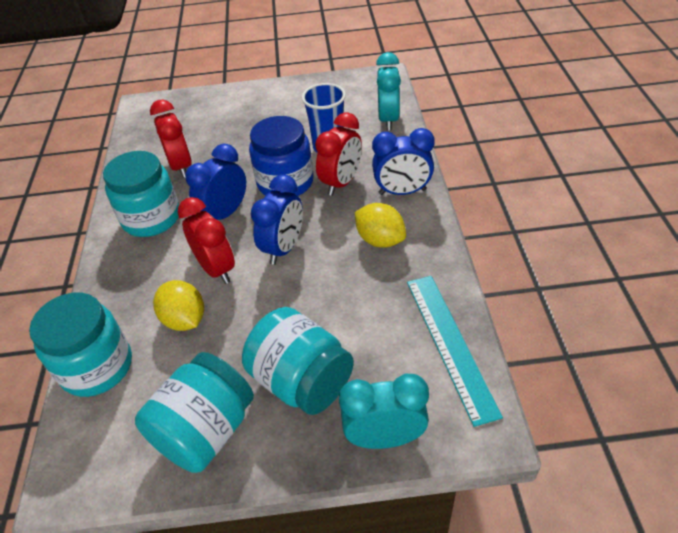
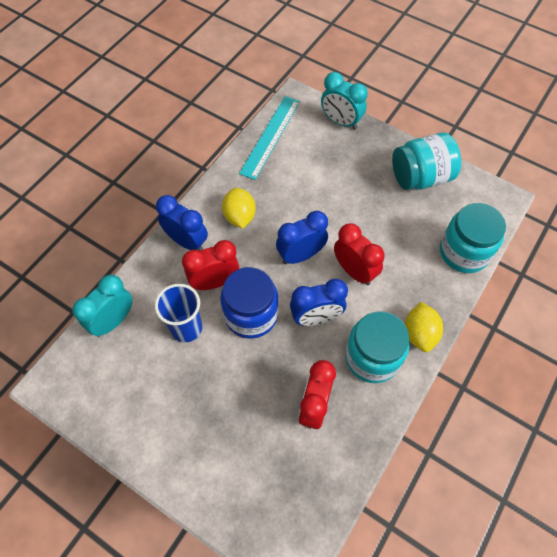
camera: 145 degrees left, 15 degrees up
(185, 319) = (396, 247): yellow lemon -> yellow lemon (419, 333)
(216, 269) = (354, 271): red clock -> red clock turned 135 degrees clockwise
(302, 381) = (357, 168): turquoise jar -> none

